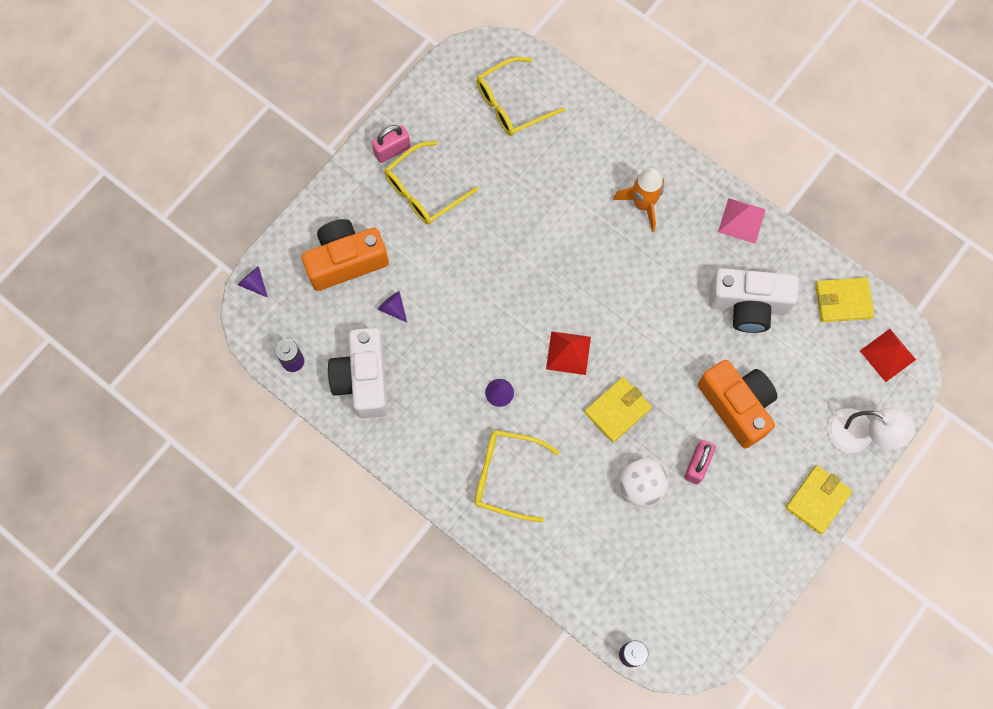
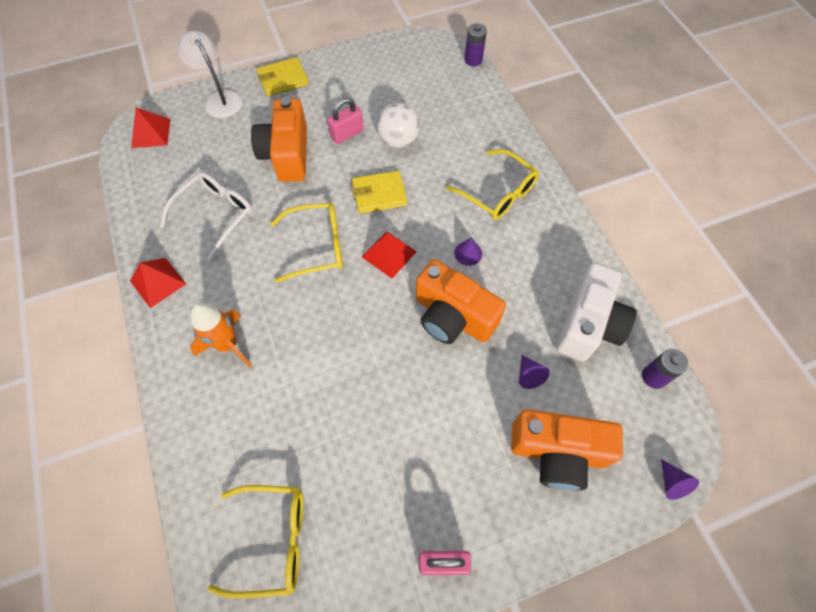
camera: 150 degrees left, 10 degrees down
(423, 191) = (433, 486): yellow glasses -> yellow glasses (317, 246)
(480, 324) = (452, 316): none -> orange camera
(741, 220) = (157, 282): pink pyramid -> red pyramid
(748, 305) = (216, 215): white camera -> white glasses
(843, 301) = (143, 181): yellow wallet -> none

